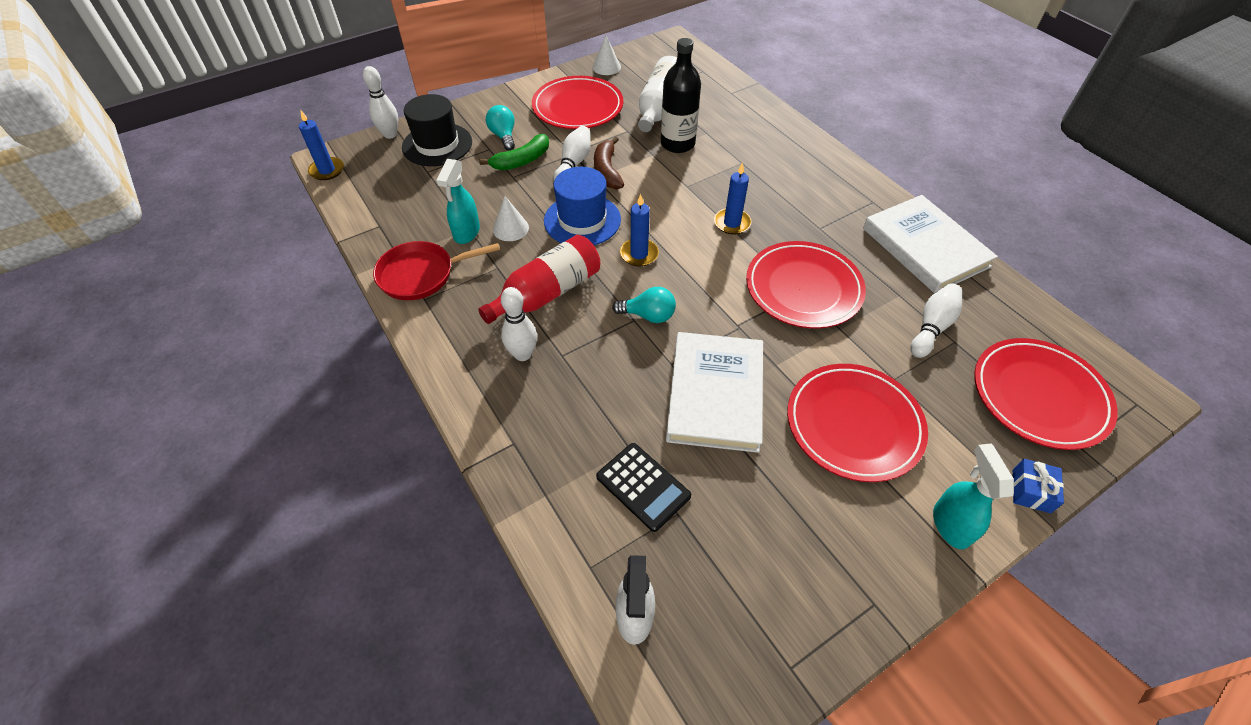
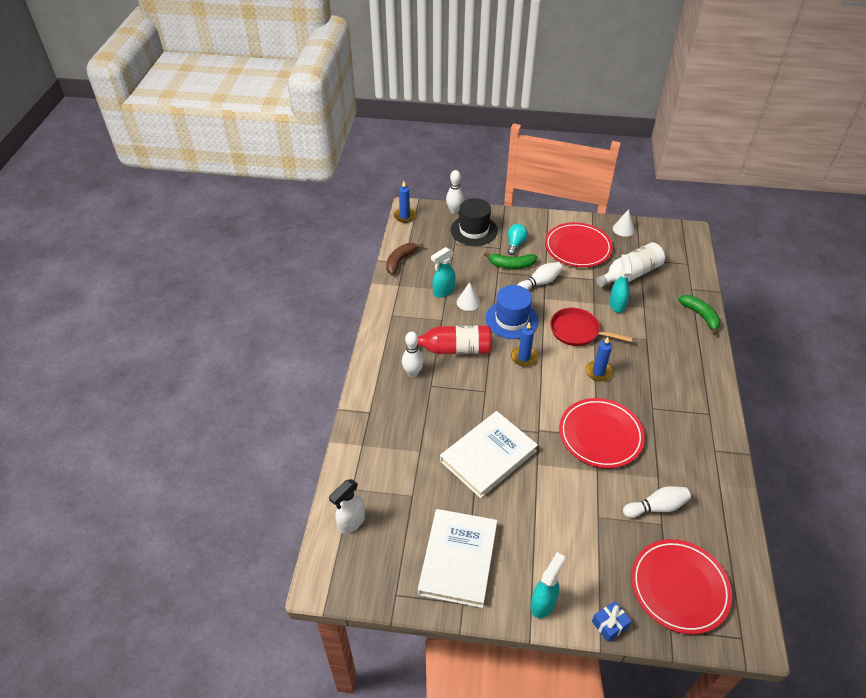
camera: 40 degrees right, 5 degrees down
(421, 274) = (401, 301): red pan -> red pan (577, 331)
(607, 171) = (555, 298): brown banana -> brown banana (400, 261)
(643, 486) = (408, 473): black calculator -> none
(648, 315) = (495, 394): turquoise light bulb -> none
(677, 144) = (617, 304): black bottle -> turquoise spray bottle
(766, 113) = (700, 316): none -> green banana
(853, 424) = (546, 522): red plate -> none
(925, 247) = (711, 462): white book -> white book (458, 559)

